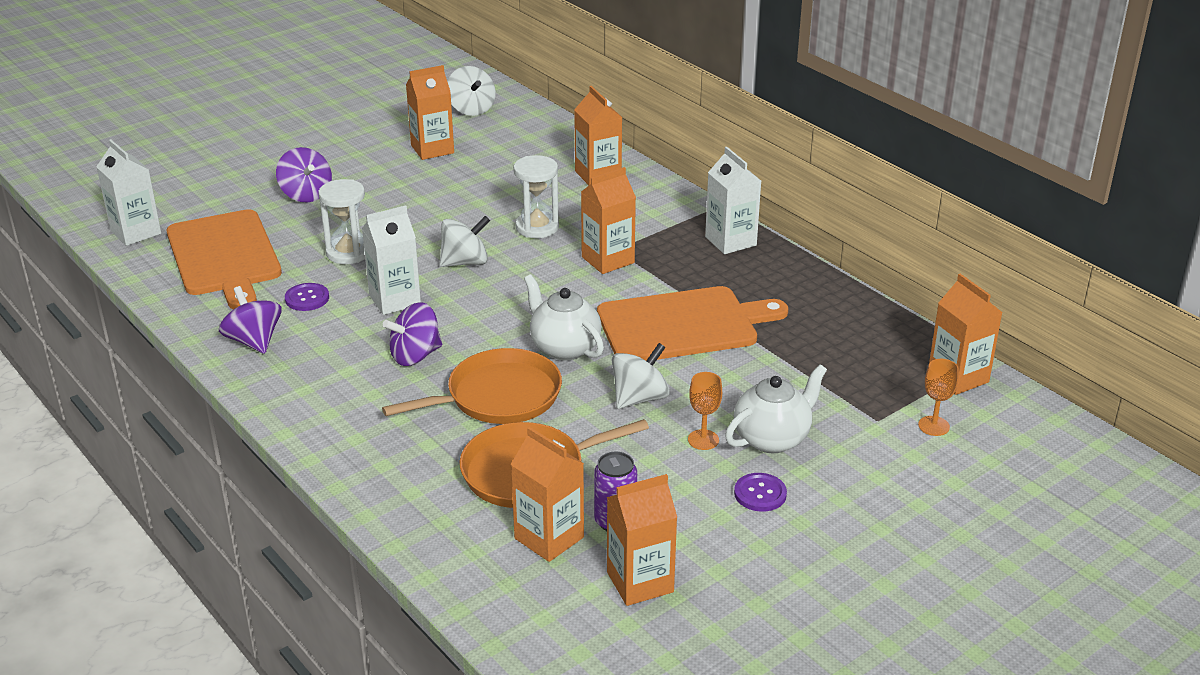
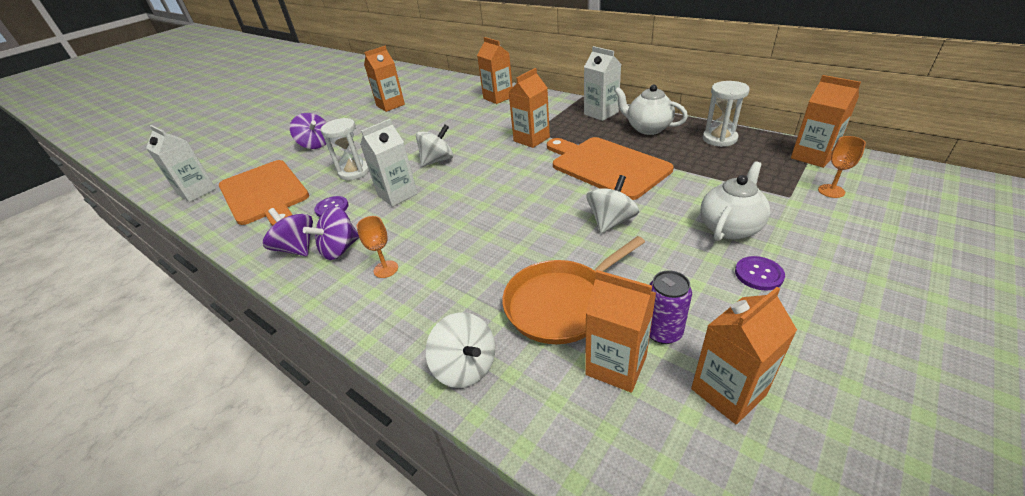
camera: 10 degrees left, 5 degrees up
(415, 355) = (427, 230): purple spinning top -> purple spinning top (340, 249)
(471, 109) = (406, 82): white spinning top -> white spinning top (465, 367)
(498, 397) = (504, 246): orange pan -> none
(537, 227) = (475, 131): white hourglass -> white hourglass (719, 139)
(564, 347) = (534, 199): white teapot -> white teapot (647, 128)
(683, 325) = (606, 166): orange cutting board -> orange cutting board turned 105 degrees counterclockwise
(703, 440) = (680, 241): orange goblet -> orange goblet (386, 269)

